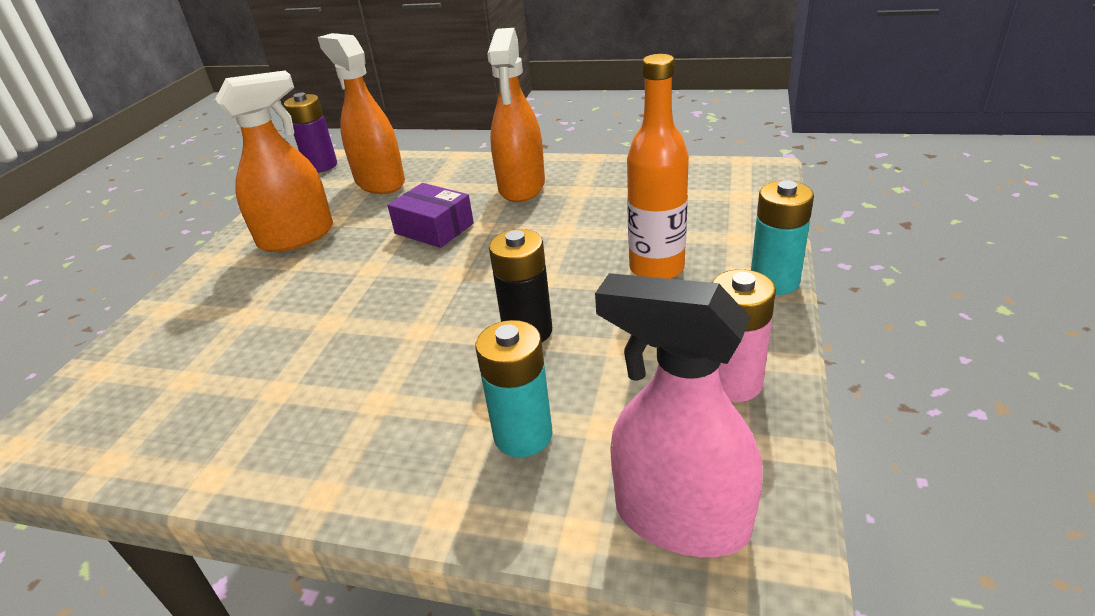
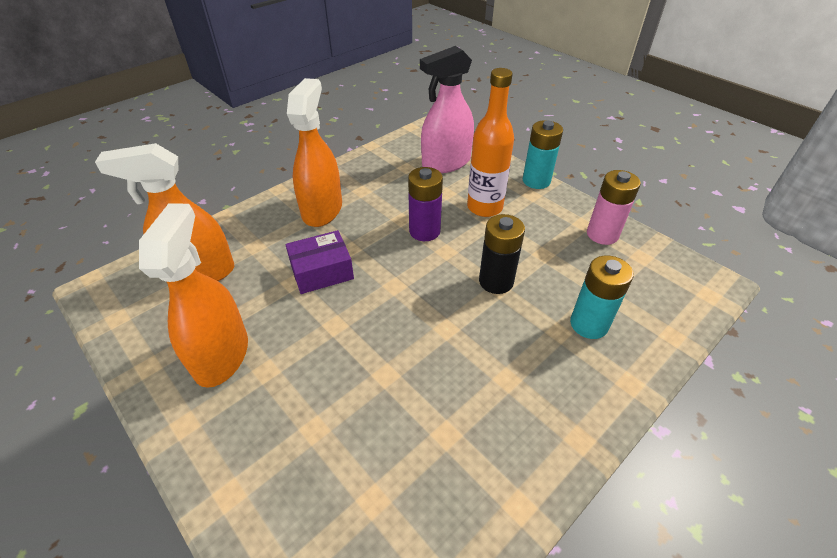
camera: 60 degrees left, 10 degrees up
(321, 166) = (103, 296): purple battery -> purple battery (424, 231)
(521, 187) = (322, 209): orange spray bottle -> orange spray bottle turned 120 degrees counterclockwise
(680, 518) = (681, 297): pink spray bottle -> pink spray bottle (446, 163)

